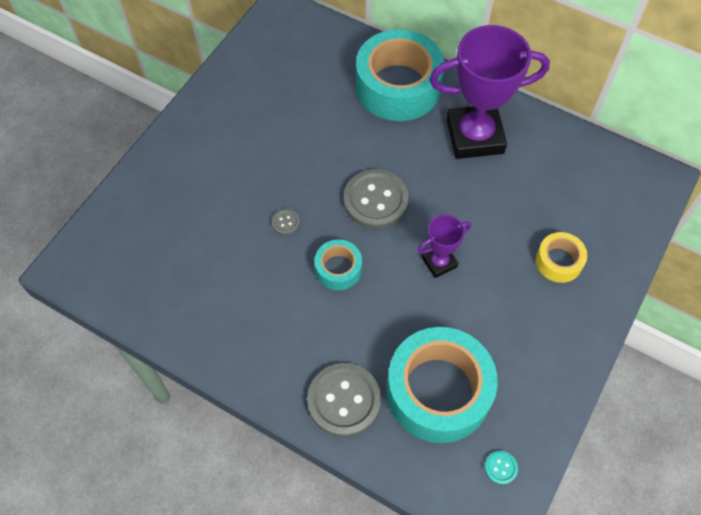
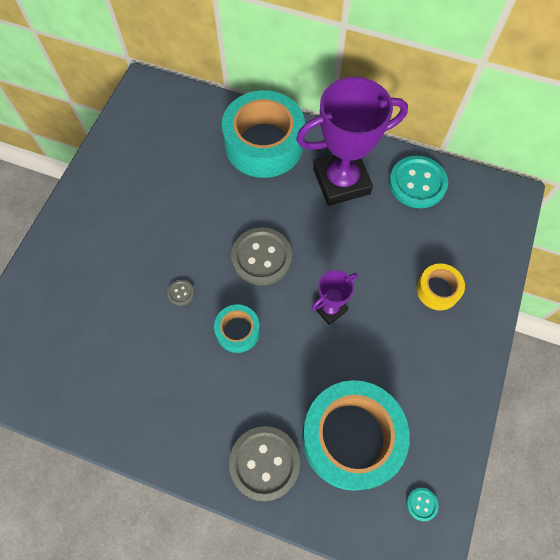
camera: 10 degrees left, 5 degrees up
(557, 150) = (417, 183): none -> turquoise button

